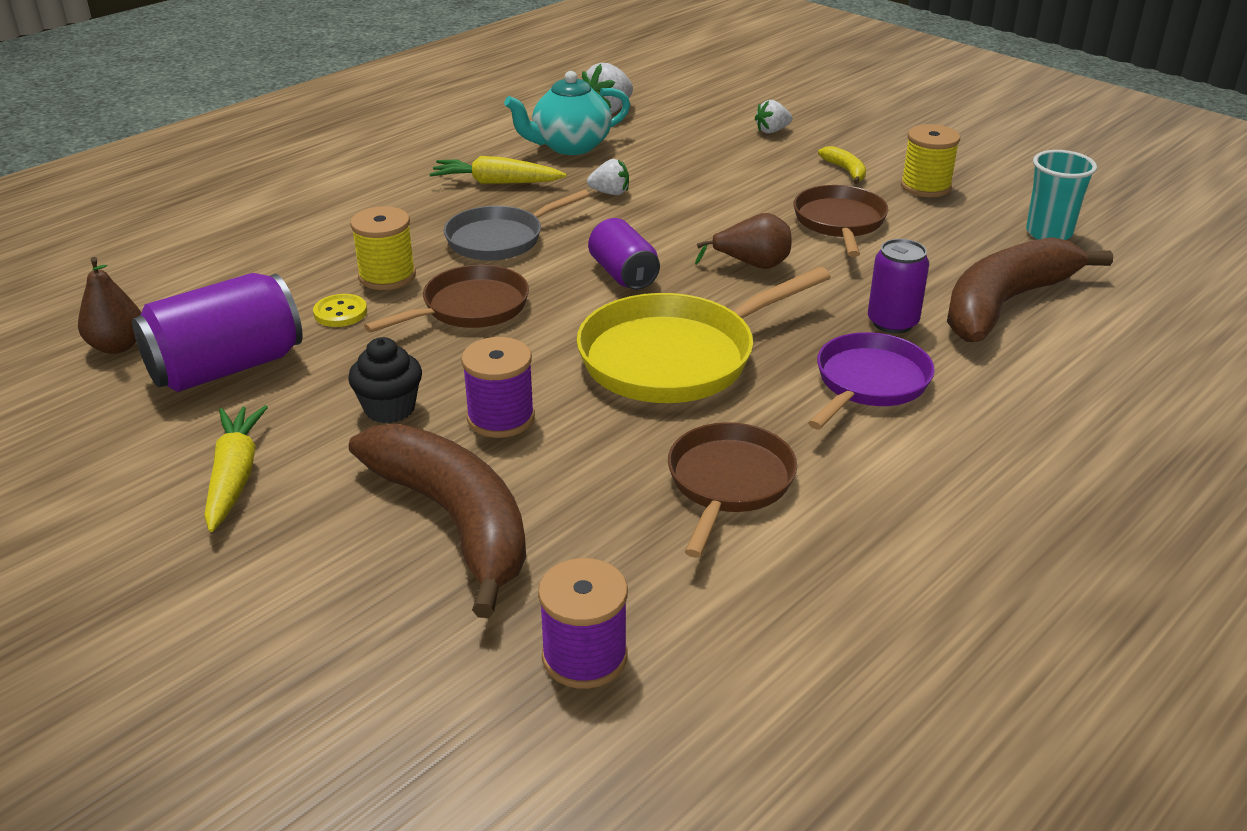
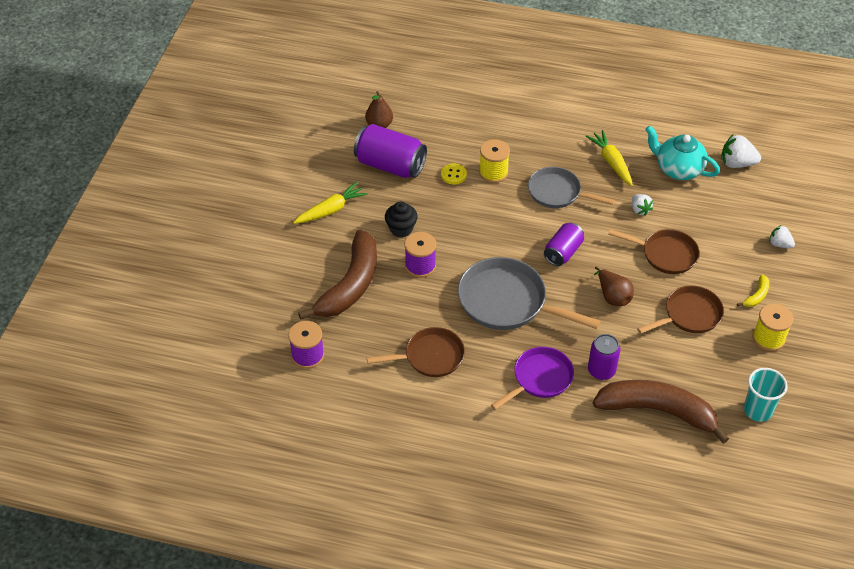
camera: 60 degrees right, 15 degrees up
(470, 308) = (491, 214): brown pan -> brown pan (665, 254)
(676, 357) = (507, 302): yellow pan -> grey pan
(869, 383) = (540, 378): purple pan -> purple pan turned 45 degrees counterclockwise

